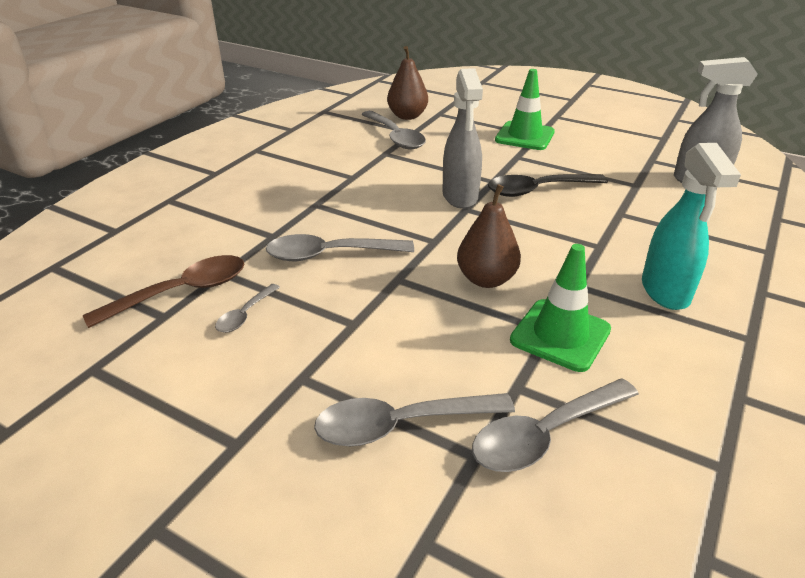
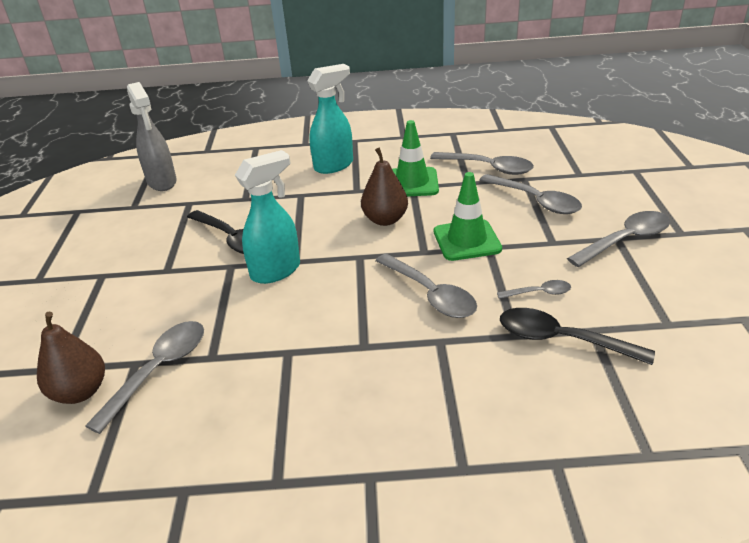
camera: 120 degrees left, 0 degrees up
(182, 292) = (561, 339): brown spoon -> black spoon
(221, 448) = (625, 240): none -> grey spoon
(460, 197) = (276, 271): grey spray bottle -> turquoise spray bottle
(524, 136) = (109, 281): green traffic cone -> green traffic cone (467, 240)

